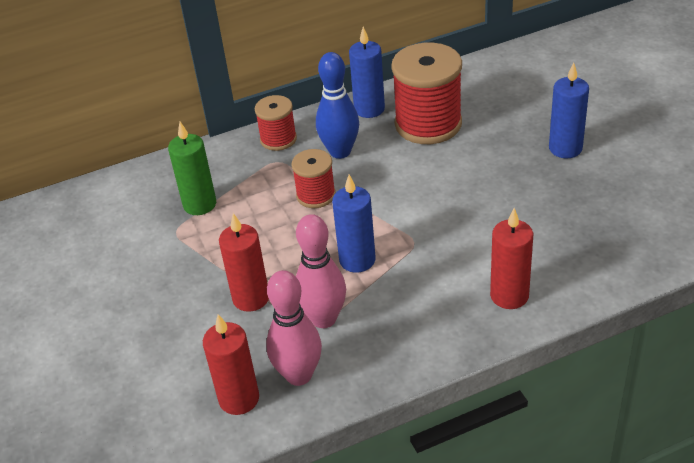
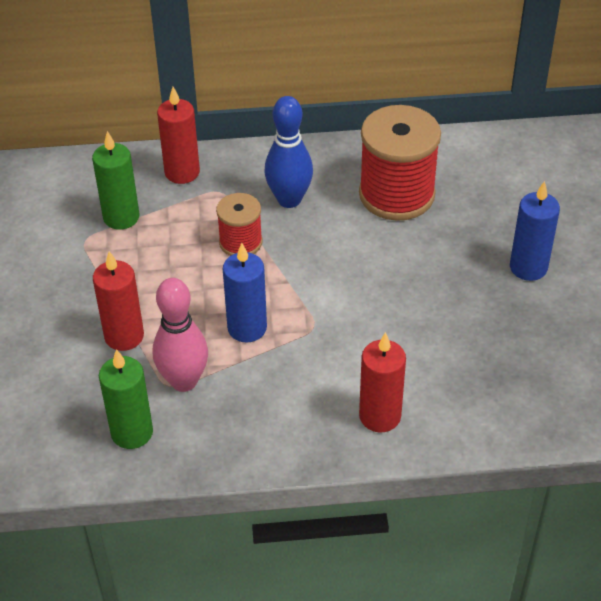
camera: 15 degrees right, 5 degrees up
(239, 399) = (65, 438): red candle -> red candle (182, 172)
(278, 139) = (233, 166): red spool -> none
(299, 375) = (132, 432): pink bowling pin -> green candle
(369, 109) = (344, 158): blue candle -> none

